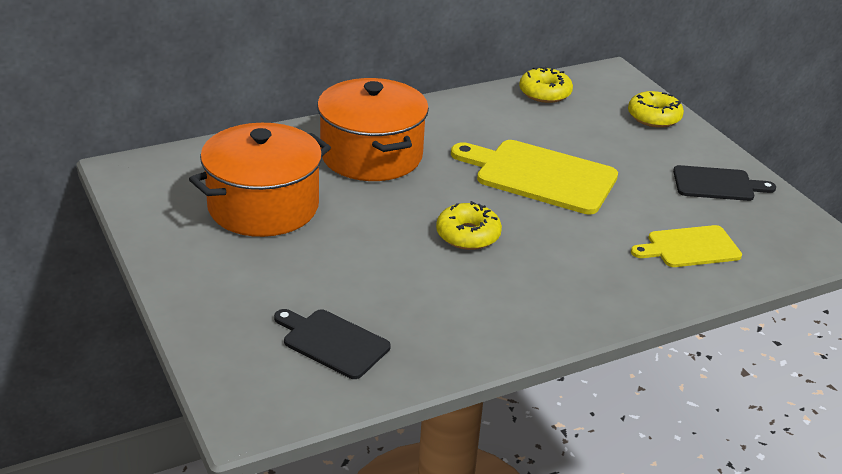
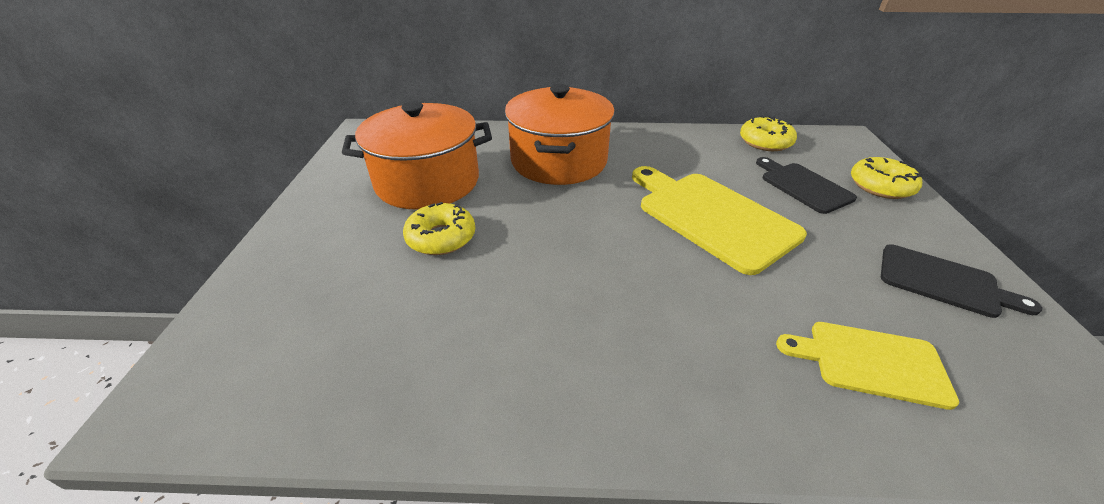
camera: 30 degrees right, 5 degrees up
(332, 342) = (336, 342): black cutting board -> black cutting board (803, 186)
(468, 235) = (587, 259): yellow donut -> yellow donut (441, 237)

